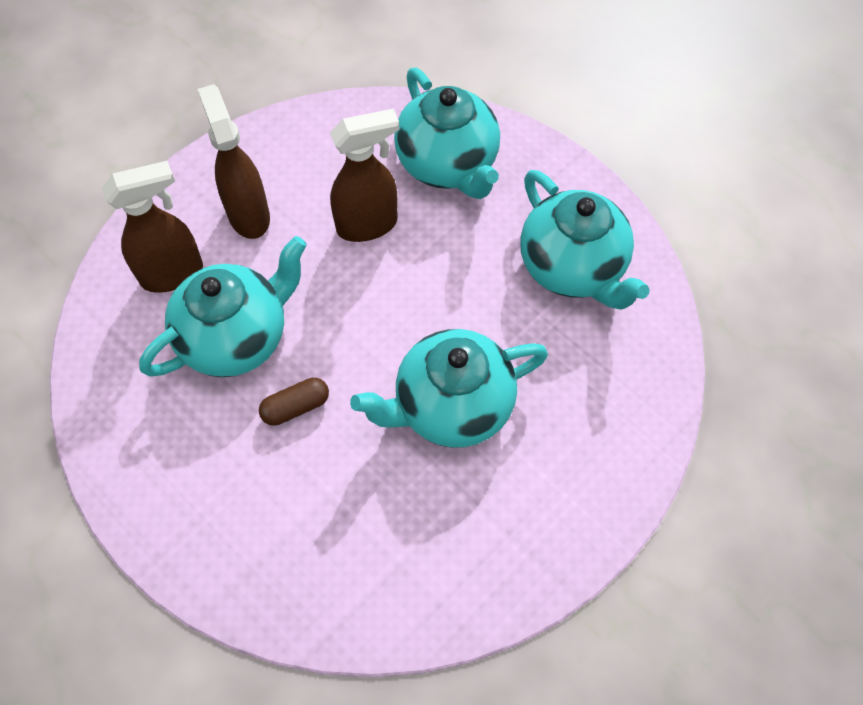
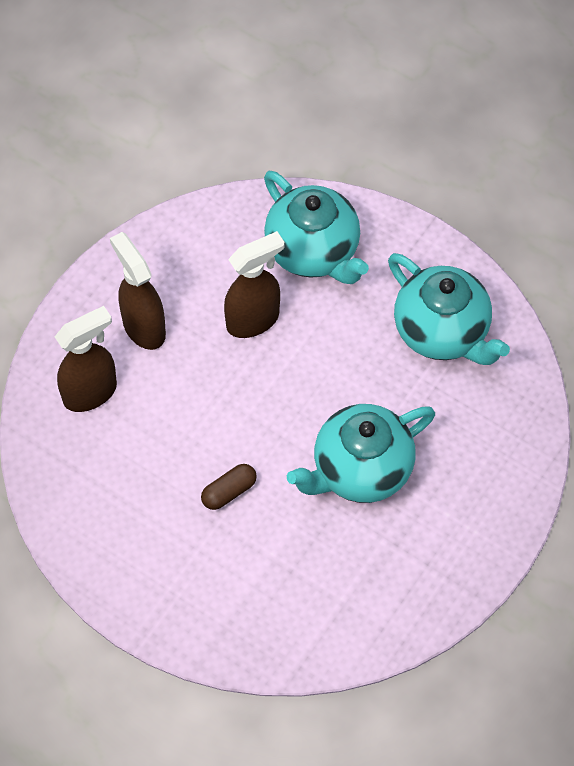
camera: 10 degrees left, 0 degrees up
(236, 337) = (162, 440): turquoise teapot -> none

